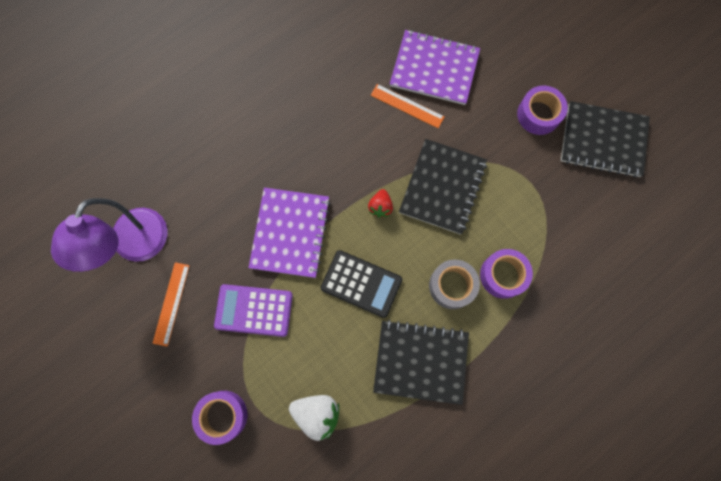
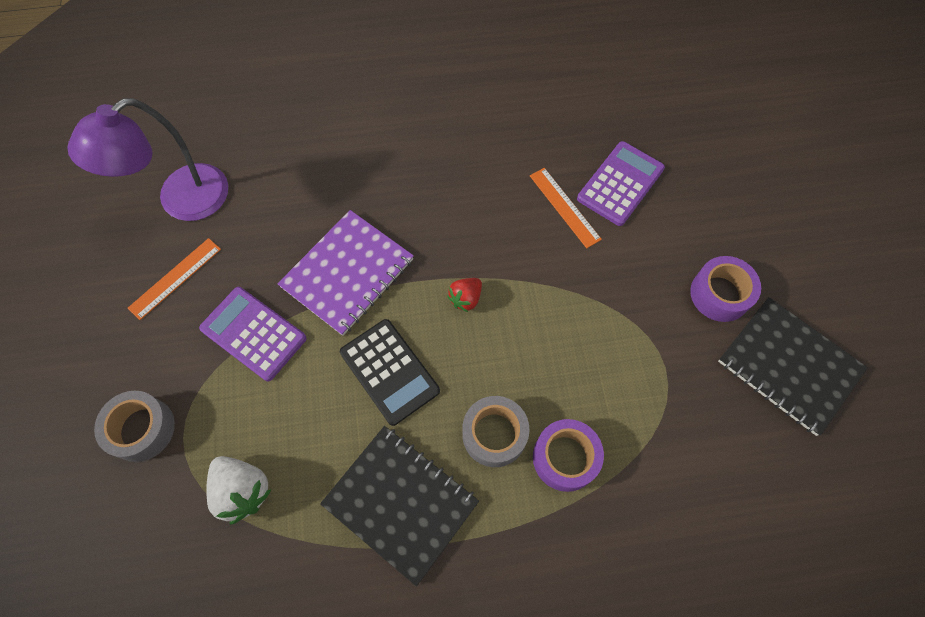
camera: 30 degrees right, 10 degrees down
(223, 415) = (142, 429): purple tape -> grey tape
(434, 69) = (620, 184): purple notebook -> purple calculator
(442, 187) = (552, 315): black notebook -> none

